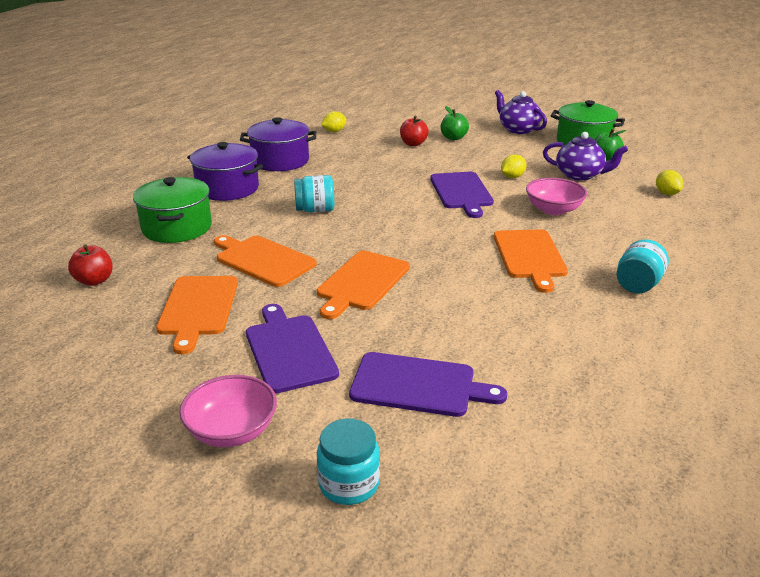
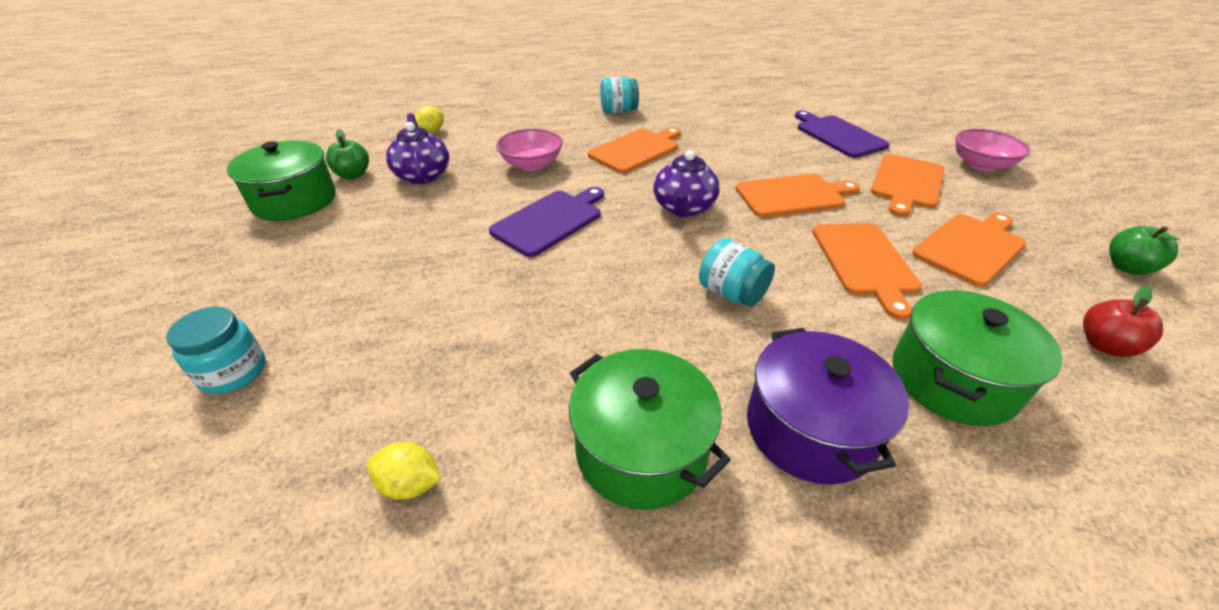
camera: 130 degrees left, 10 degrees up
(280, 161) = (641, 450): purple pot -> green pot
(289, 350) = (906, 183): purple cutting board -> orange cutting board
(349, 484) = (924, 125): turquoise jar -> turquoise jar (234, 372)
(413, 144) = (408, 331): red apple -> none
(453, 138) = (346, 304): green apple -> green apple (1127, 267)
(512, 177) = (468, 207): yellow lemon -> none
(518, 129) = (263, 261): purple teapot -> purple teapot (683, 208)

